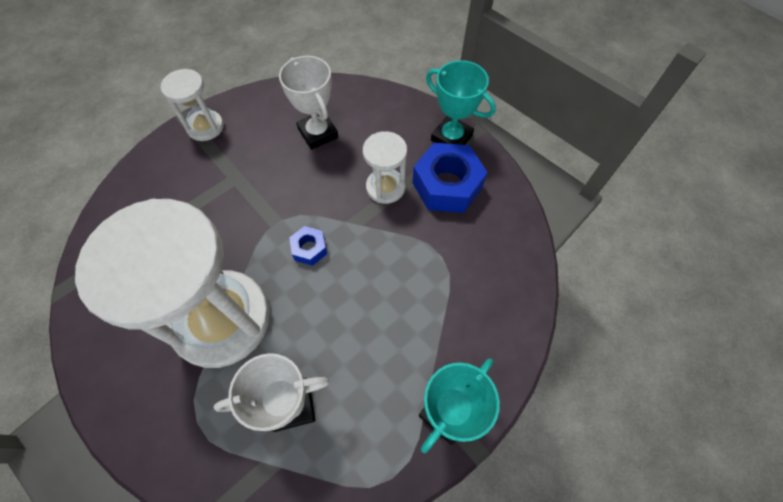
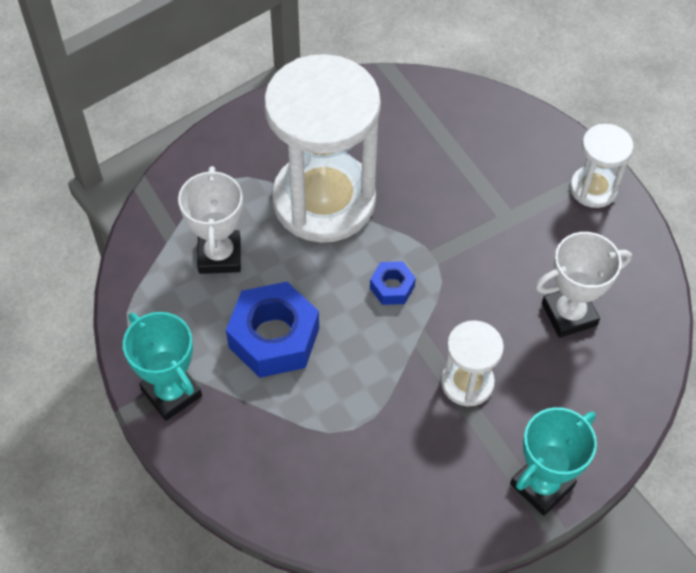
camera: 100 degrees right, 5 degrees down
(447, 185) = (459, 459): blue nut -> blue nut (274, 337)

